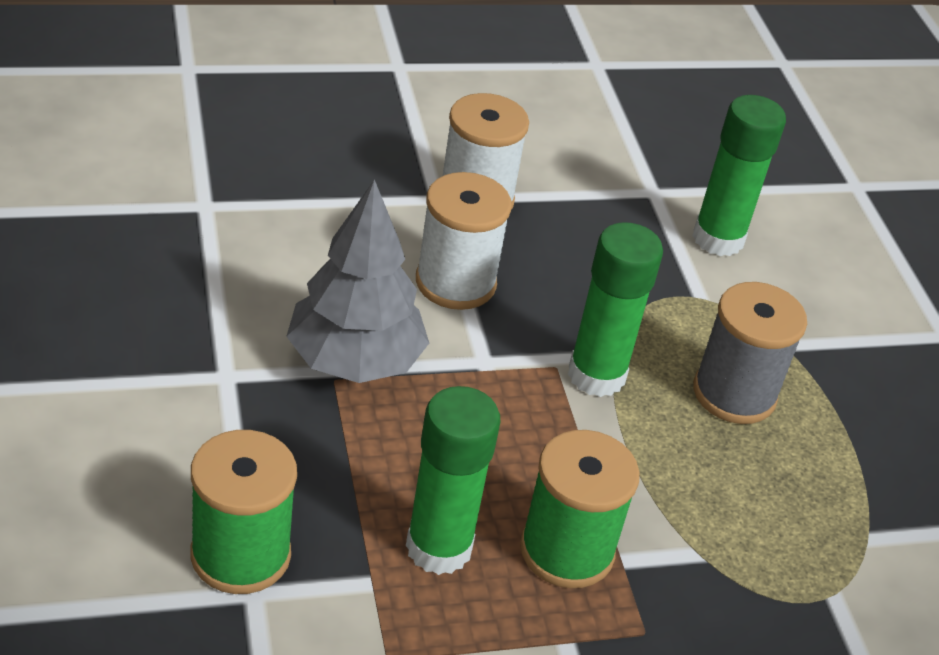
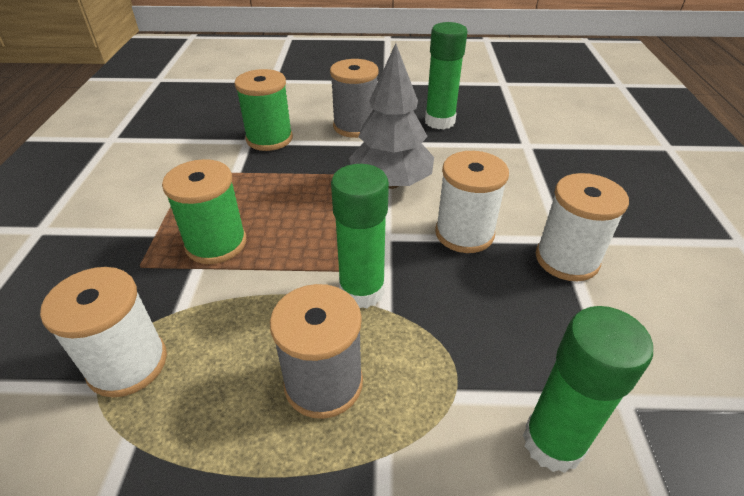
camera: 110 degrees right, 0 degrees up
(170, 424) = (355, 126): none -> grey spool
(438, 548) = (244, 195): green glue stick -> green glue stick (439, 121)
(794, 574) = (128, 364): none -> white spool

